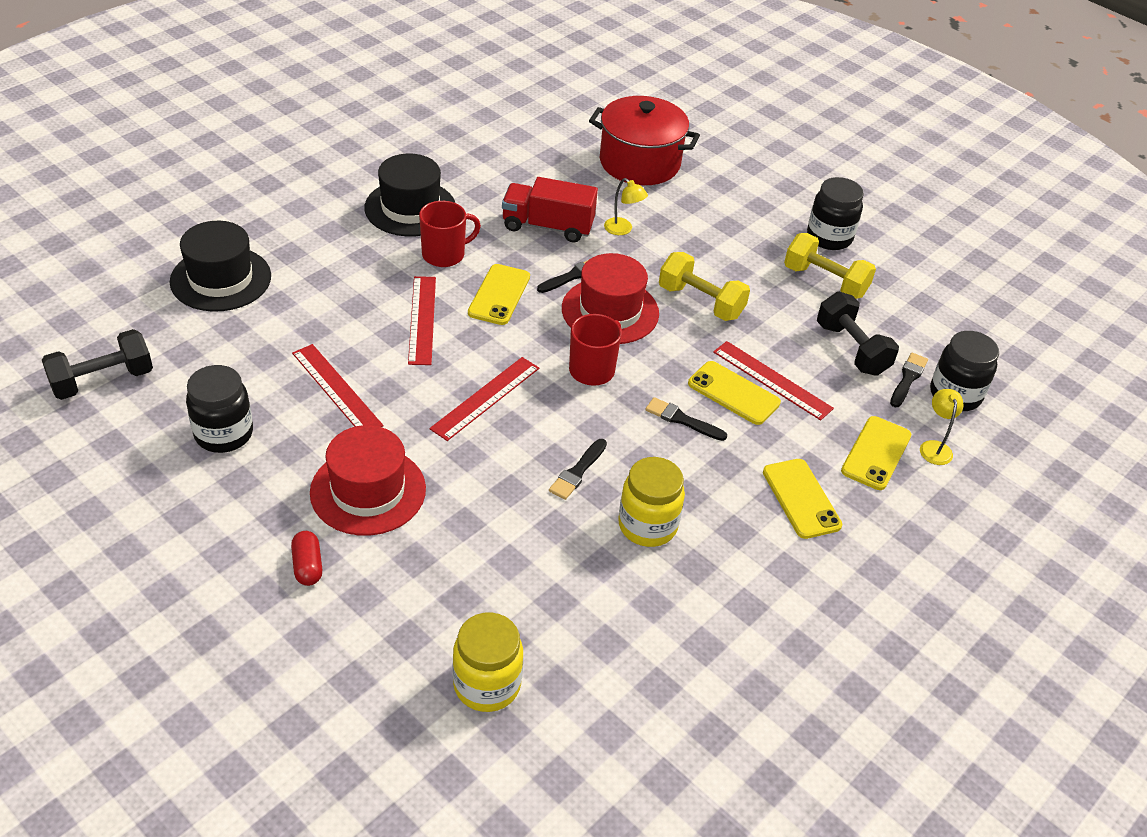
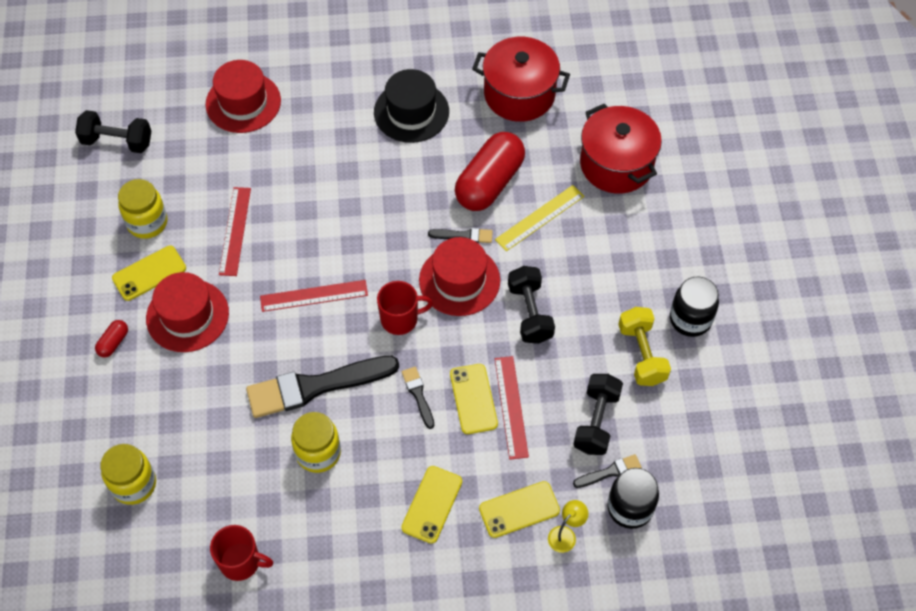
camera: 45 degrees right, 15 degrees up
(221, 279) = (243, 102): black hat -> red hat
(224, 434) = (147, 222): black jar -> yellow jar
(422, 319) = (333, 210): red ruler -> none
(444, 254) = (396, 165): red mug -> red mug (241, 562)
(496, 152) = (519, 94): none -> red pot
(499, 295) = (399, 221): yellow phone -> yellow phone (149, 273)
(547, 226) = (489, 183): red truck -> red capsule
(577, 472) = (315, 386): black brush -> black brush, size x2.24
(623, 229) = (539, 217): yellow lamp -> yellow ruler
(700, 302) = (530, 313): yellow dumbbell -> black dumbbell

